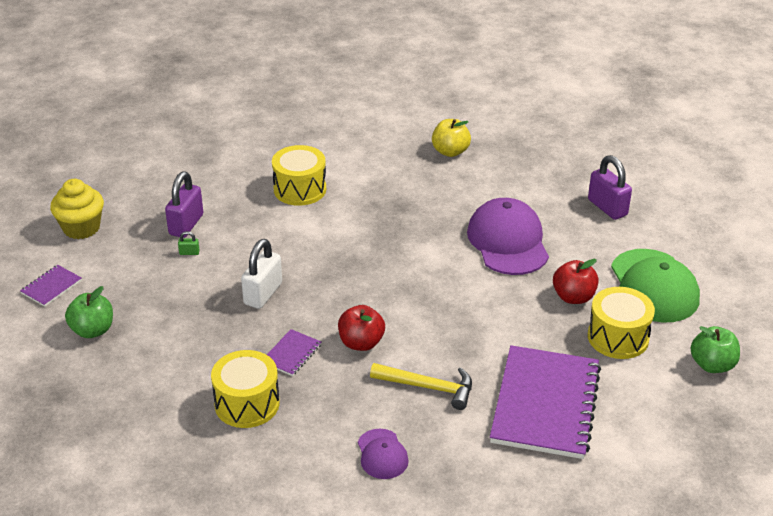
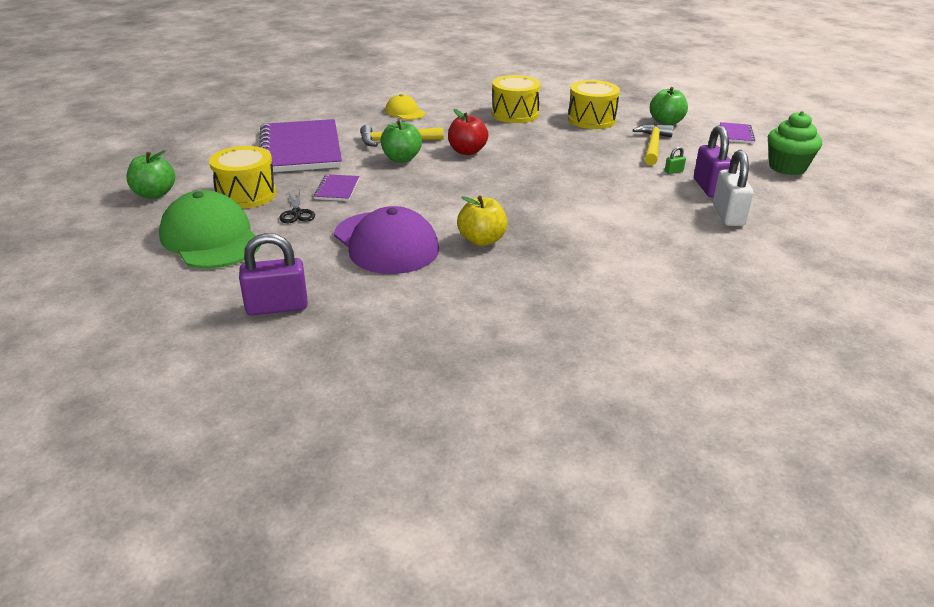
camera: 155 degrees right, 5 degrees down
(81, 228) = (787, 167): yellow cupcake -> green cupcake
(161, 294) = (653, 146): none -> yellow hammer
(263, 294) = (576, 161): white padlock -> white padlock (728, 215)
(292, 354) = (512, 137): purple notebook -> purple notebook (337, 189)
(300, 189) = (652, 239): yellow drum -> yellow drum (591, 120)
(382, 454) = (405, 112): purple cap -> yellow cap
(439, 351) = (401, 159): none -> green apple
(450, 151) = (526, 329): yellow apple -> yellow apple (482, 240)
(573, 297) = (296, 213): red apple -> black scissors
(607, 207) = (277, 307): purple padlock -> purple padlock turned 45 degrees counterclockwise

